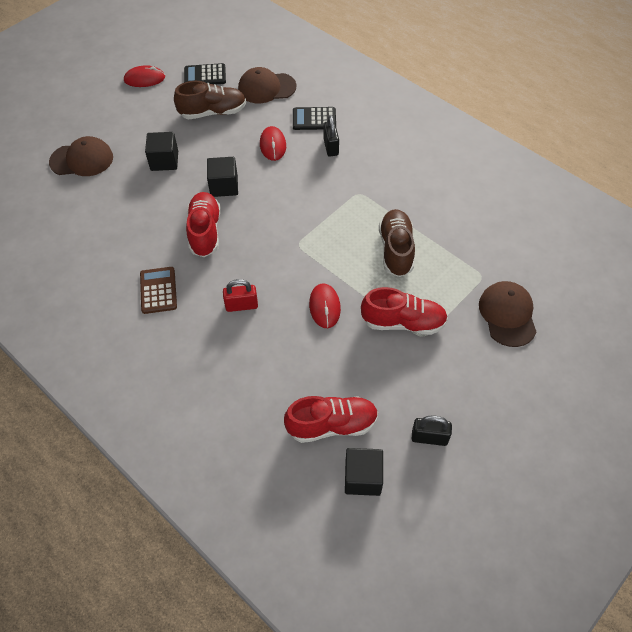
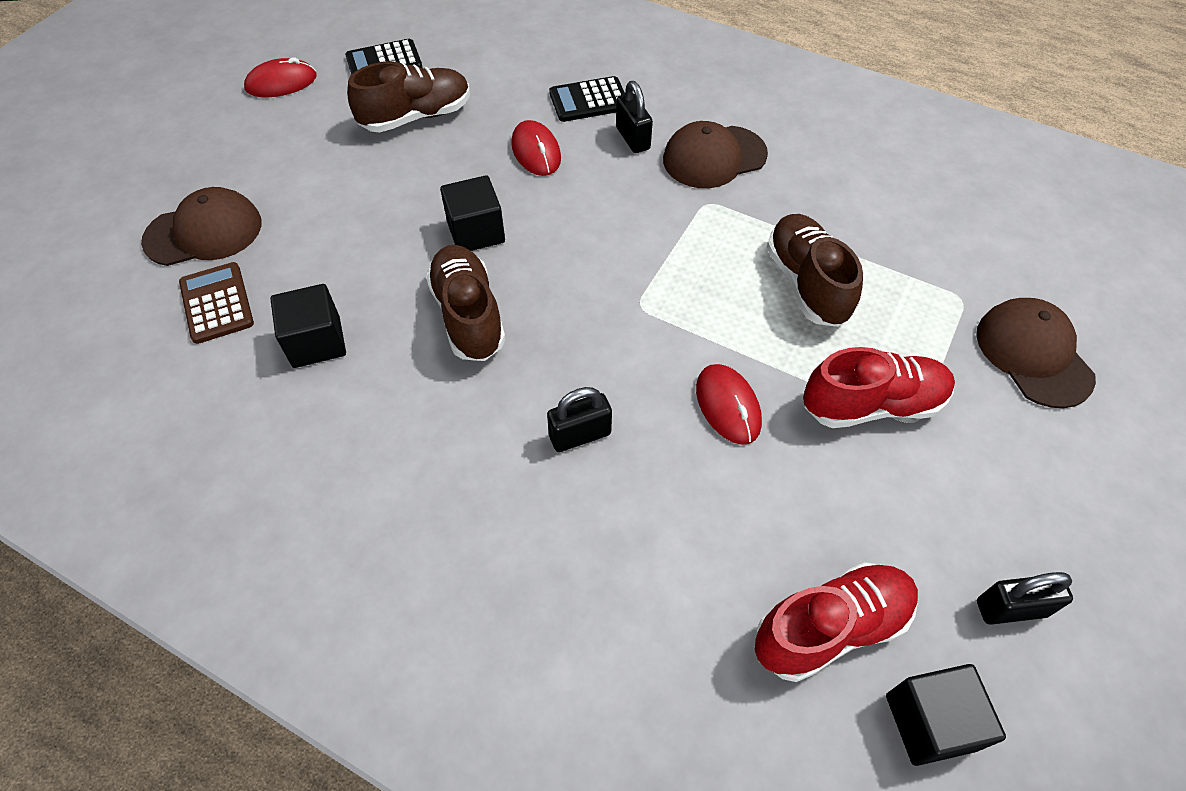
camera: 15 degrees left, 0 degrees up
(158, 290) = (416, 440): brown calculator -> brown calculator (217, 303)
(164, 161) = (356, 208): black cube -> black cube (316, 342)
(205, 232) = (468, 315): red shoe -> brown shoe
(241, 305) = (580, 435): red padlock -> black padlock
(266, 88) = (493, 65): brown cap -> brown cap (714, 157)

